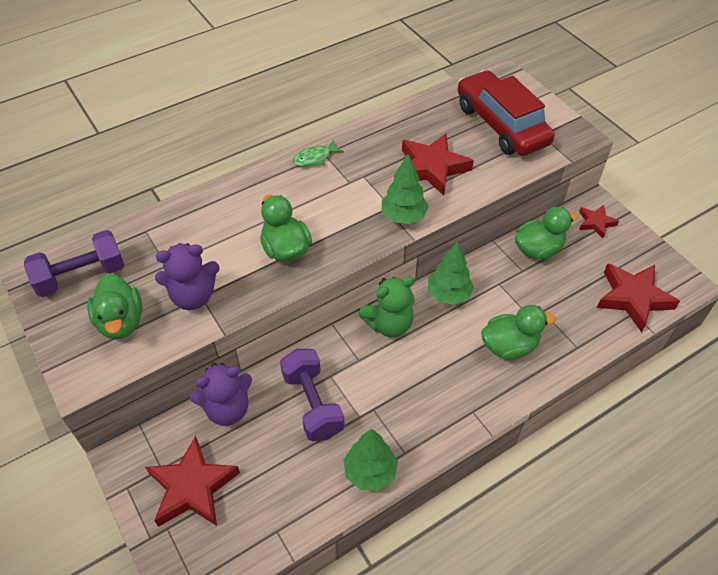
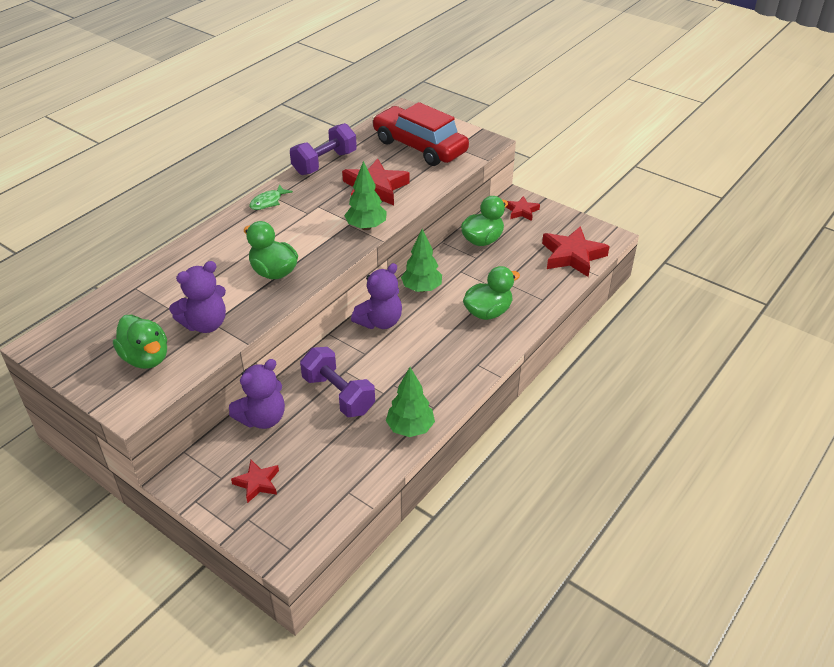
camera: 20 degrees left, 10 degrees down
(81, 276) = (89, 334): purple dumbbell -> purple dumbbell (324, 163)
(192, 487) = (257, 483): red star -> red star, size x0.55
(389, 324) = (380, 322): green teddy bear -> purple teddy bear

